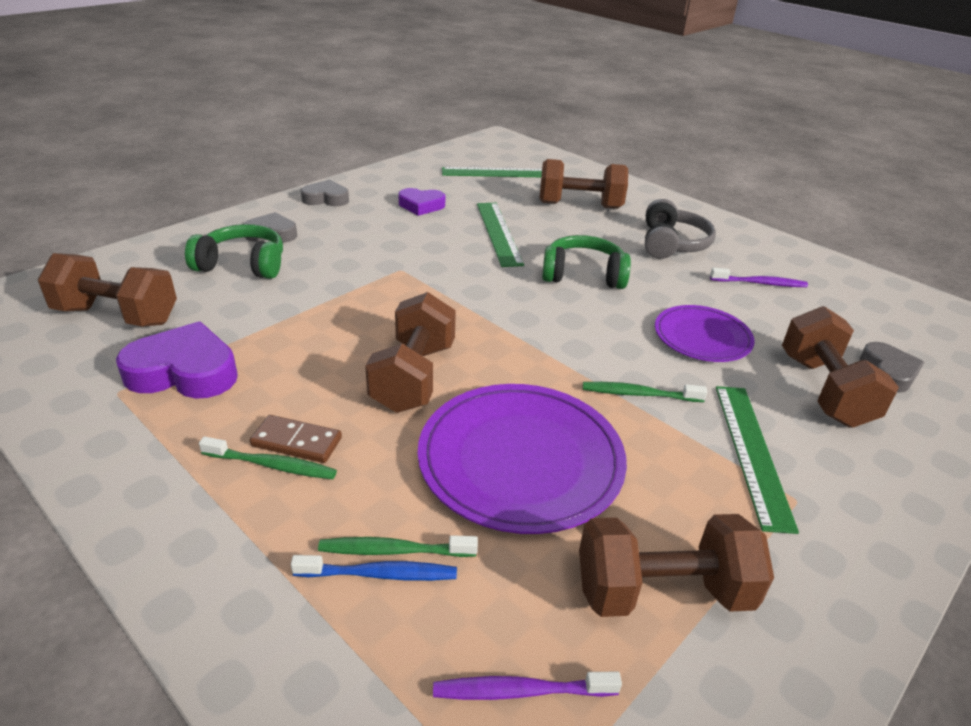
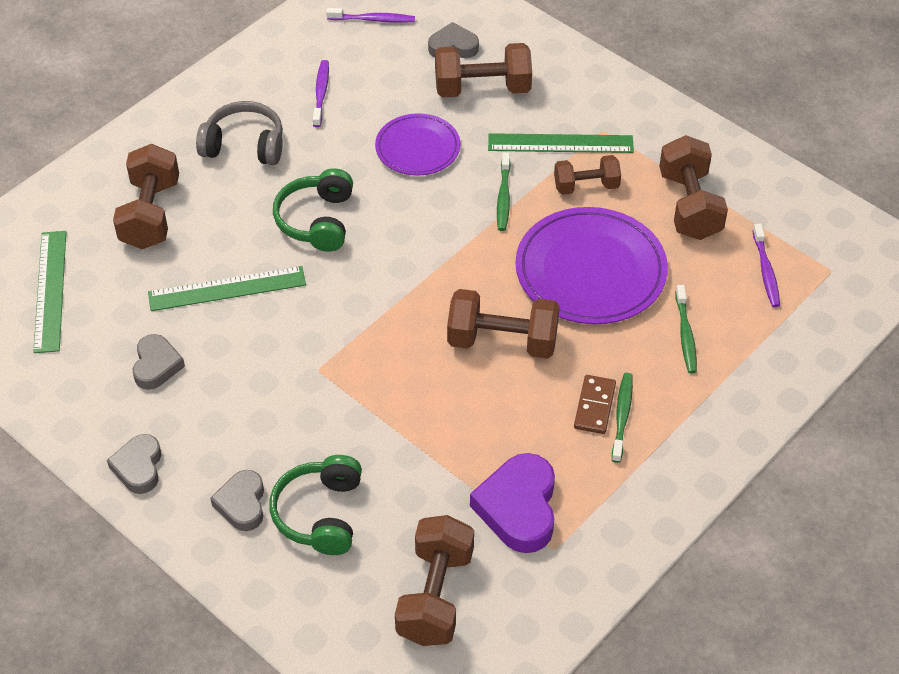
camera: 90 degrees left, 15 degrees up
(380, 574) = (705, 339): blue toothbrush -> none
(421, 205) = (156, 365): purple heart -> grey heart
(676, 470) = (586, 186): none -> brown dumbbell
(895, 318) = (373, 19): none -> purple toothbrush

